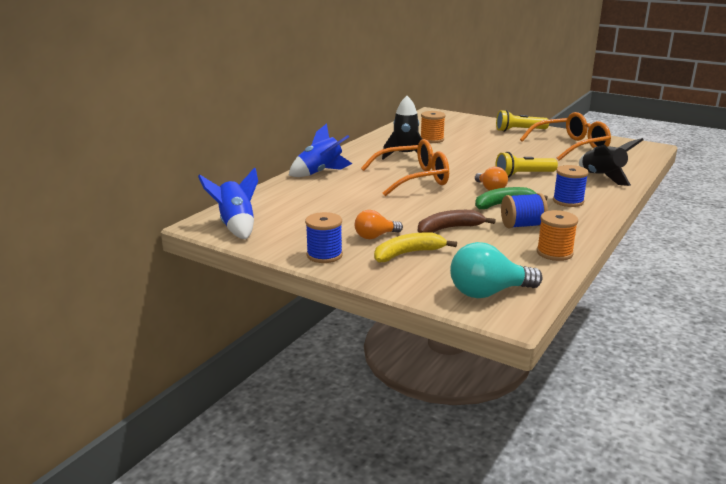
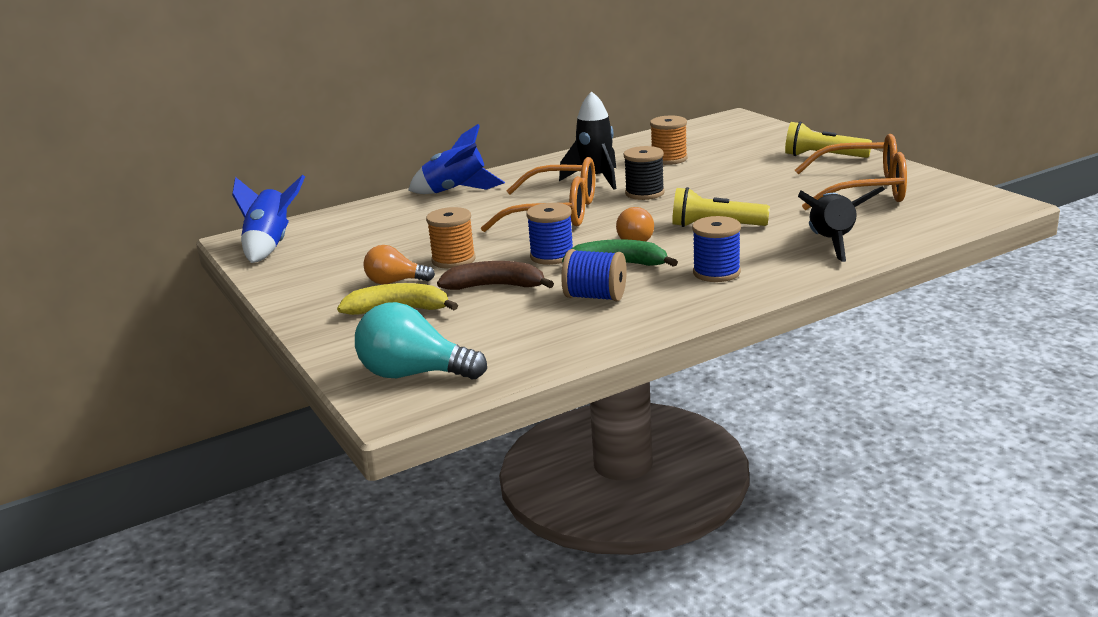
camera: 30 degrees right, 0 degrees up
(324, 255) = (308, 295): blue spool -> blue spool (552, 256)
(450, 161) = (644, 193): none -> black spool
(554, 253) = (577, 340): orange spool -> orange spool (453, 260)

